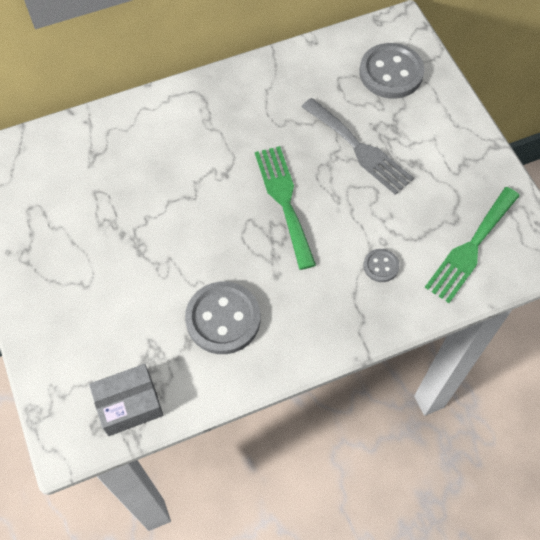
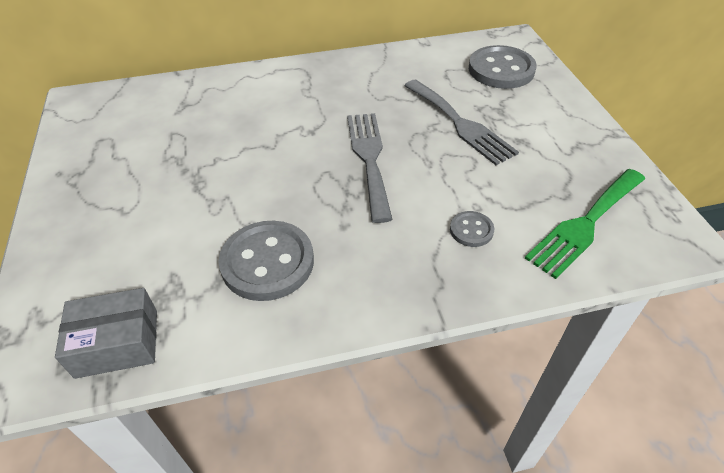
camera: 10 degrees right, 15 degrees down
(284, 200) = (369, 158): green fork -> grey fork

